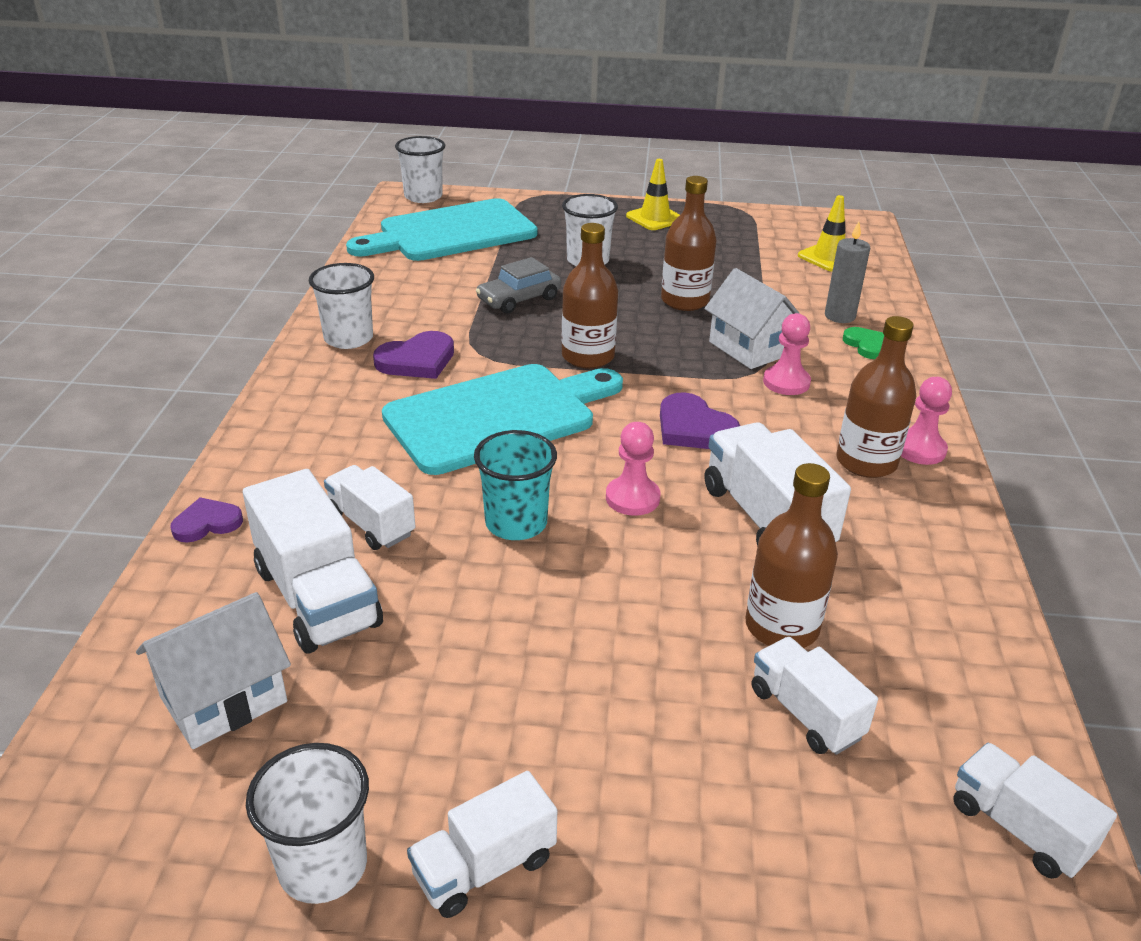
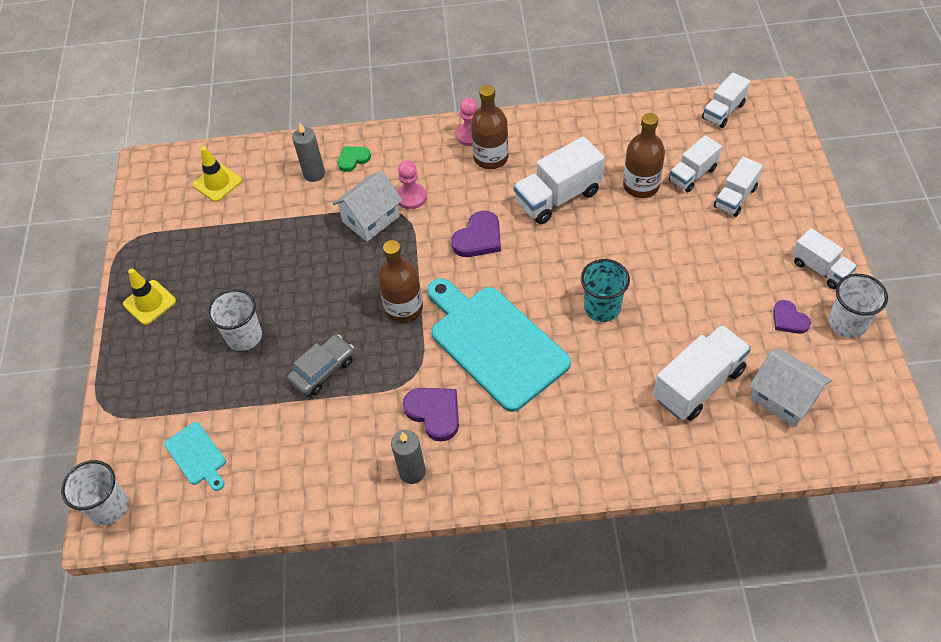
camera: 95 degrees left, 20 degrees up
(207, 523) = (660, 469): purple heart -> purple heart (789, 319)
(348, 338) = (412, 472): white cup -> grey candle
(371, 524) = (628, 379): white truck -> white truck (735, 197)
(451, 232) = (197, 456): turquoise cutting board -> turquoise cutting board, size x0.45
(519, 299) = (323, 370): grey car -> grey car turned 90 degrees counterclockwise
(632, 498) = (560, 257): pink pawn -> none
(685, 301) = (306, 262): brown bottle -> none

